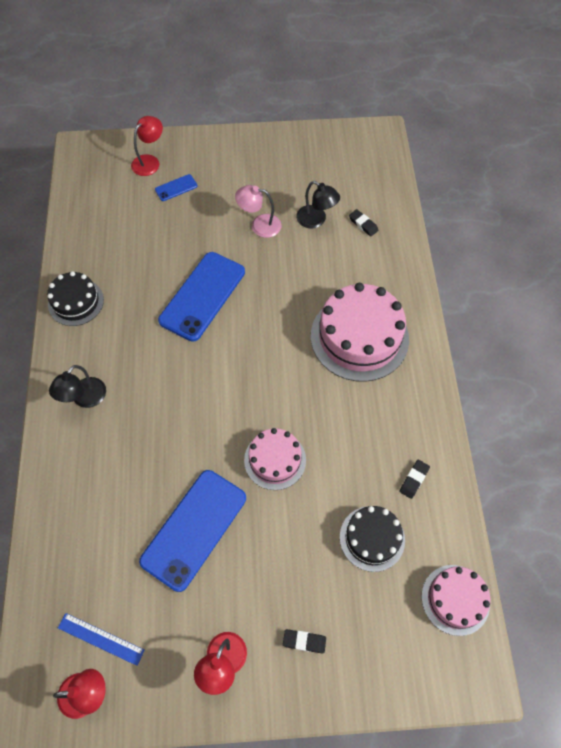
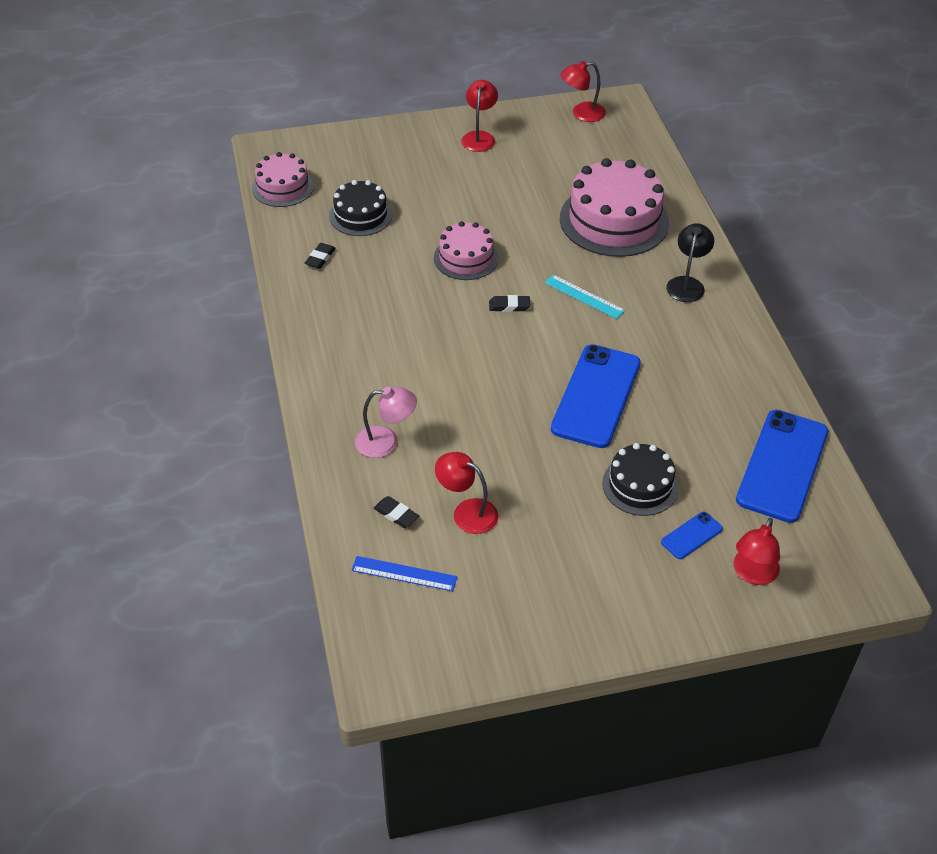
camera: 170 degrees right, 15 degrees down
(76, 302) = (751, 371): black cake -> black cake (640, 485)
(101, 638) = (585, 139): blue ruler -> blue ruler (404, 574)
(179, 396) = (584, 296): none -> turquoise ruler
(194, 529) = (531, 204): blue phone -> blue phone (782, 466)
(259, 225) = (548, 495): pink lamp -> pink lamp (386, 442)
(304, 641) = (414, 153): black eraser -> black eraser (509, 306)
(316, 220) = (467, 512): black lamp -> red lamp
(359, 337) = (388, 374): pink cake -> pink cake (614, 220)

